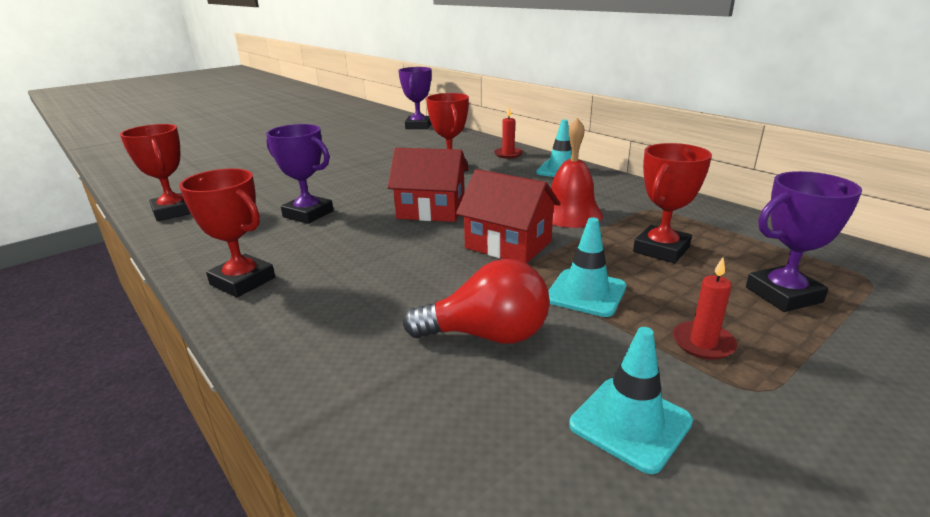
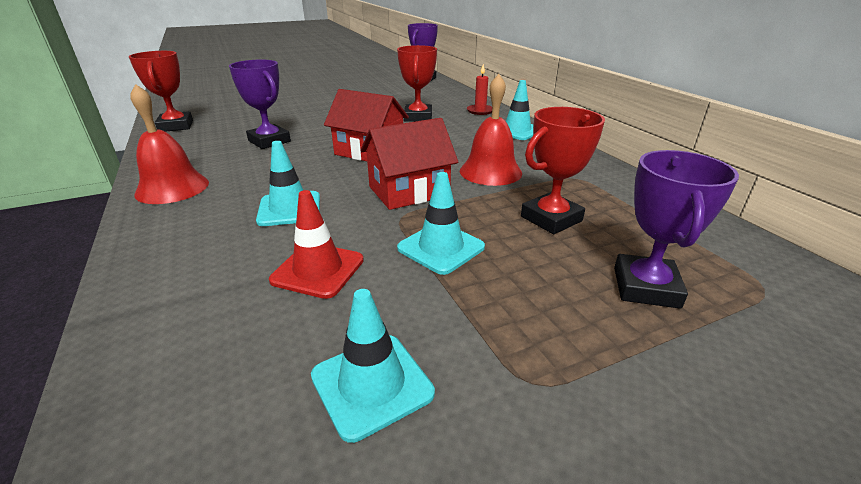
camera: 15 degrees right, 5 degrees up
(243, 281) = (172, 188): red trophy -> red bell
(401, 282) = (289, 209): none -> turquoise traffic cone
(487, 335) = (318, 270): red light bulb -> red traffic cone
(508, 245) = (409, 191): red house -> red house turned 75 degrees counterclockwise
(703, 343) = (514, 320): red candle -> none
(783, 295) = (646, 287): purple trophy -> purple trophy turned 75 degrees counterclockwise

